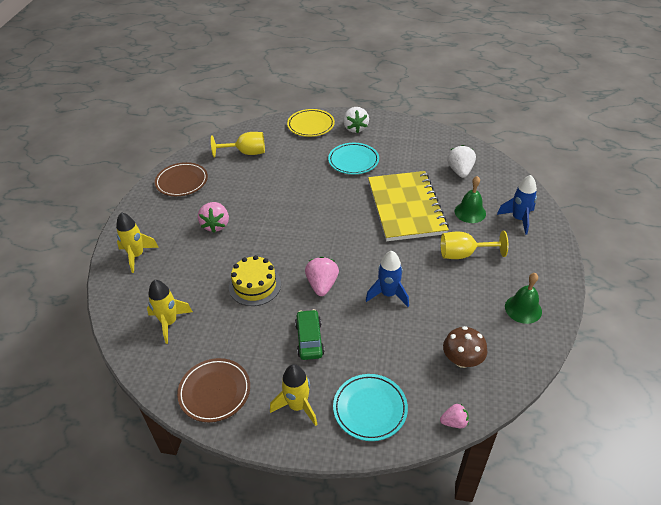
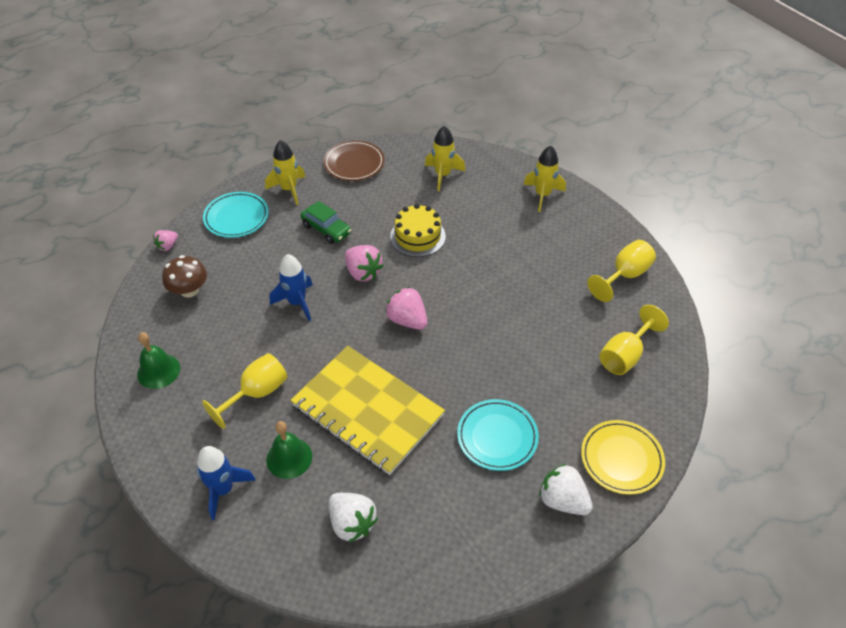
camera: 135 degrees right, 5 degrees up
(182, 182) = (624, 275): brown plate -> yellow goblet
(216, 225) = (524, 259): pink strawberry -> pink strawberry (407, 320)

